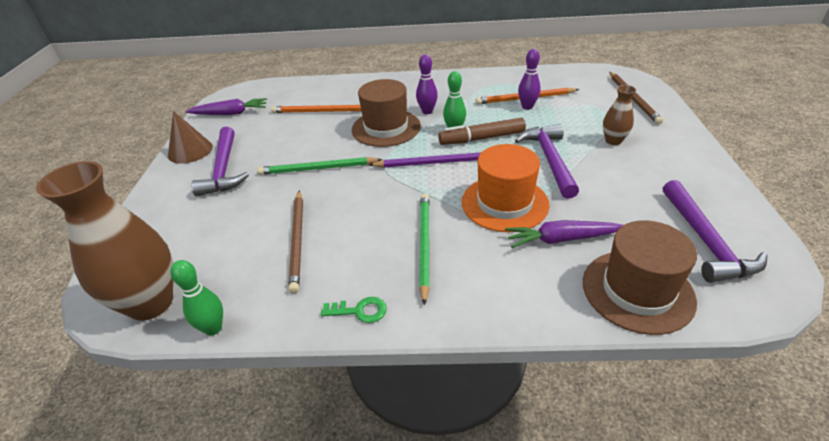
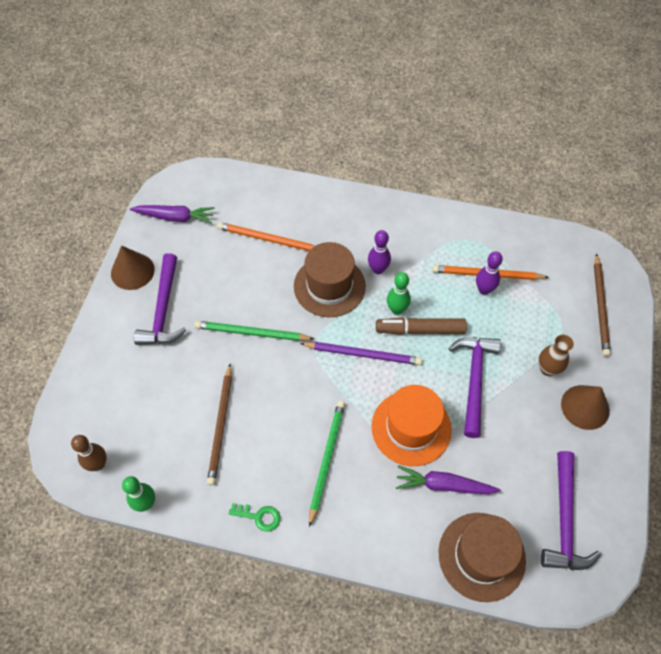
camera: 10 degrees right, 20 degrees up
(150, 303) = (98, 464): brown vase -> brown bowling pin
(664, 157) = (585, 407): none -> brown cone

